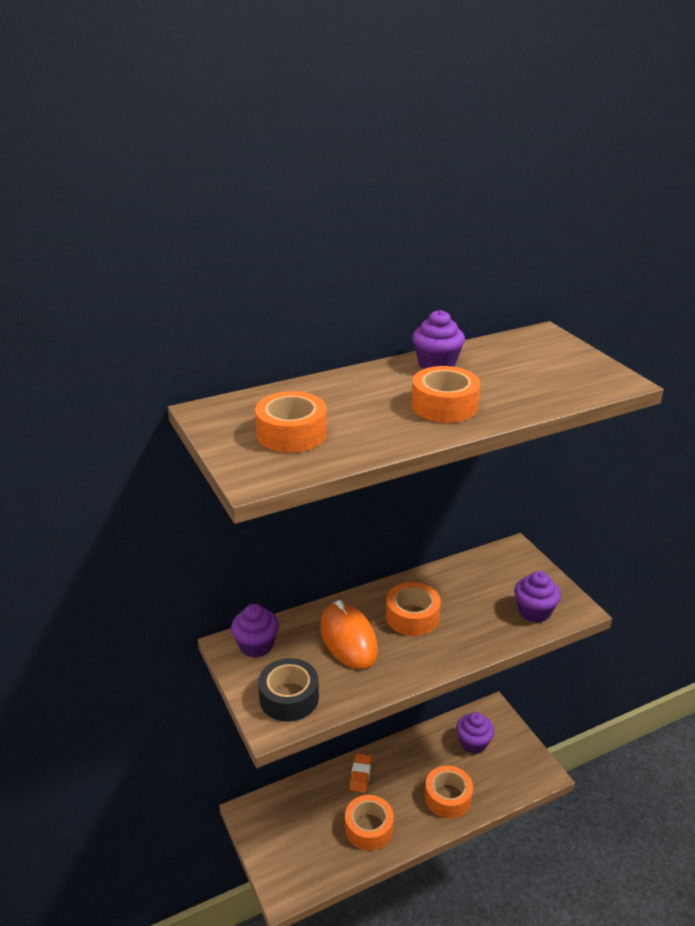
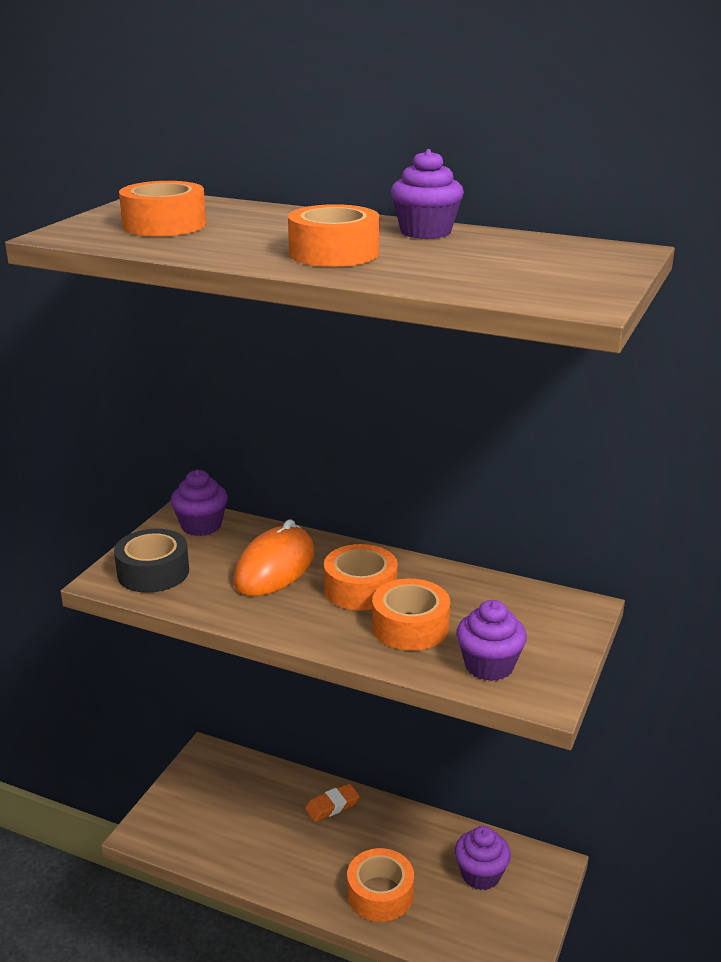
camera: 50 degrees right, 5 degrees down
(368, 828) = (274, 850): orange tape -> orange tape (410, 627)

